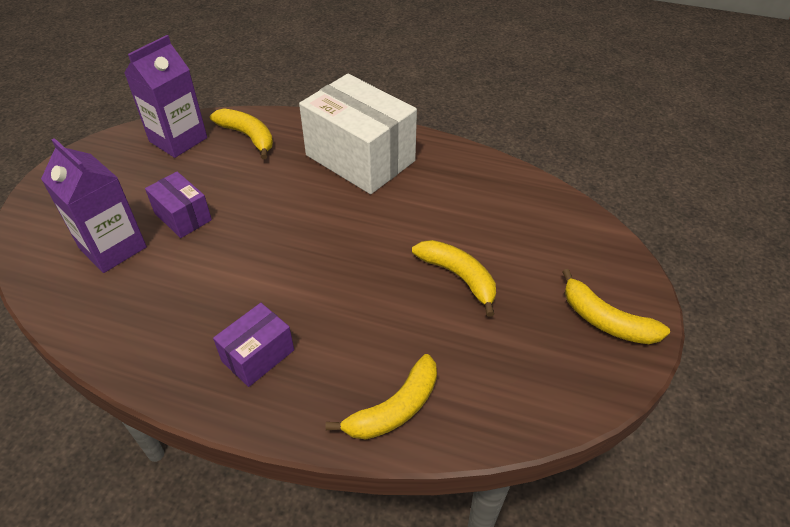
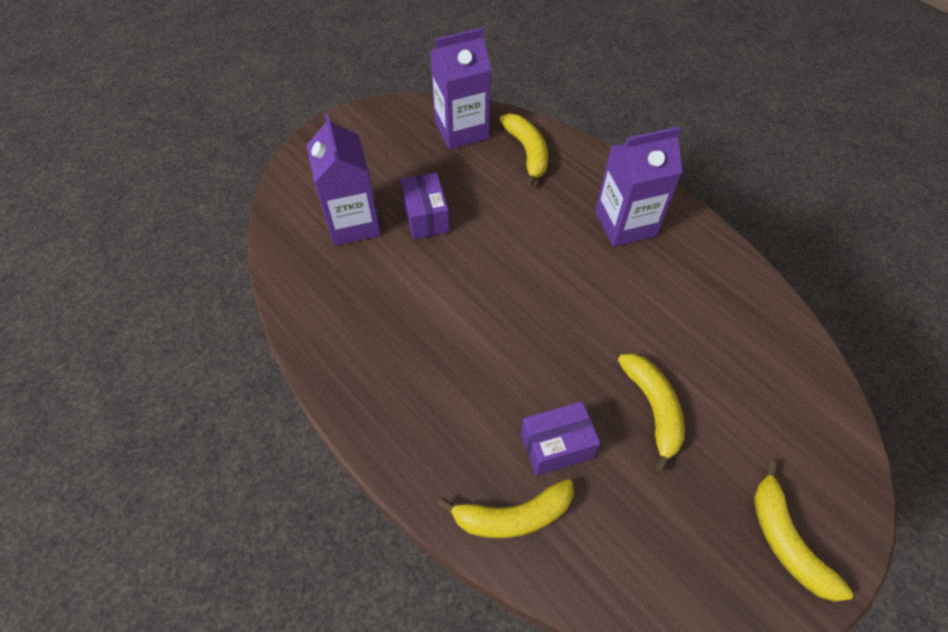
camera: 30 degrees right, 10 degrees up
(258, 355) = (420, 395): purple box -> purple box (556, 446)
(360, 158) = (625, 224): white box -> purple carton

